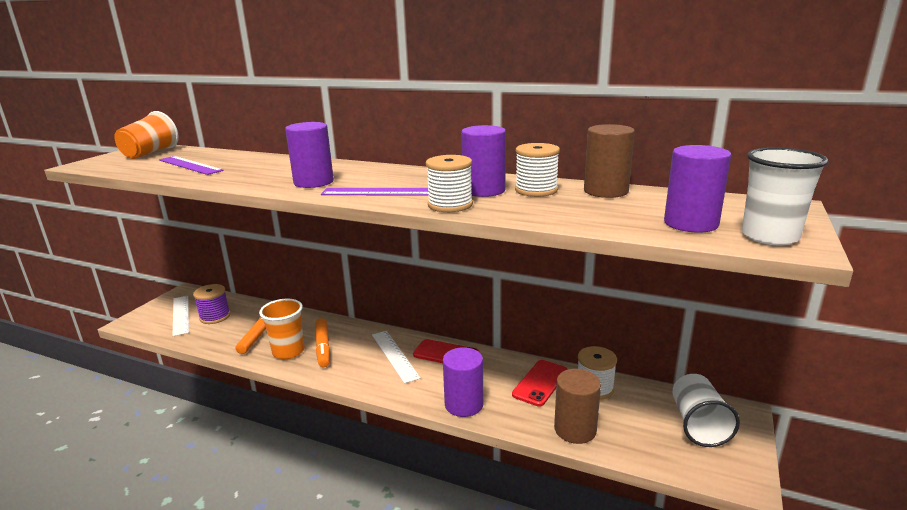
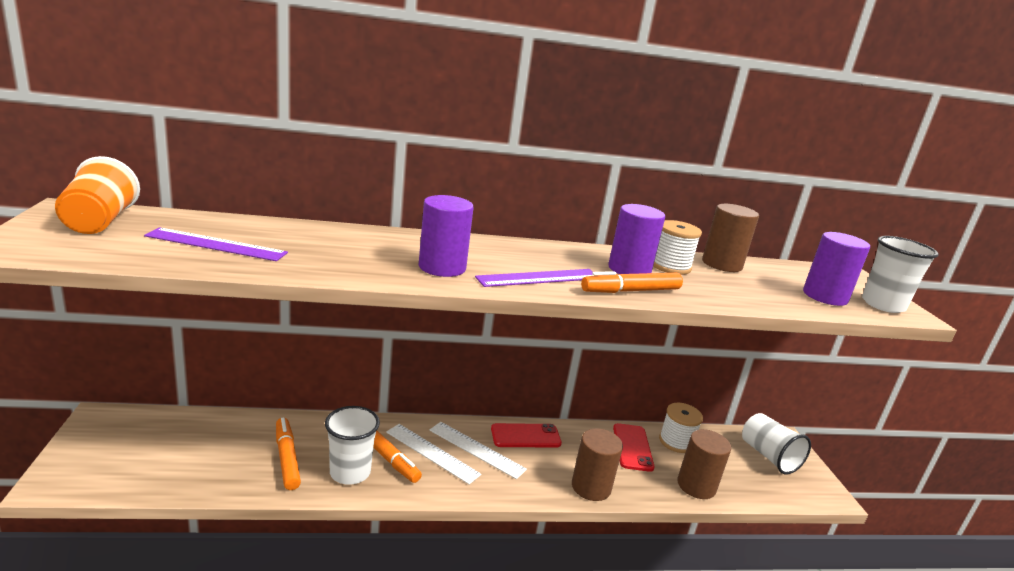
camera: 35 degrees left, 0 degrees up
(181, 315) = (133, 453): white ruler -> white ruler (432, 453)
(215, 316) = (194, 446): purple spool -> none
(288, 351) = (350, 472): orange cup -> white cup
(450, 205) = (631, 291): white spool -> orange marker
(464, 404) = (591, 487): purple cylinder -> brown cylinder

